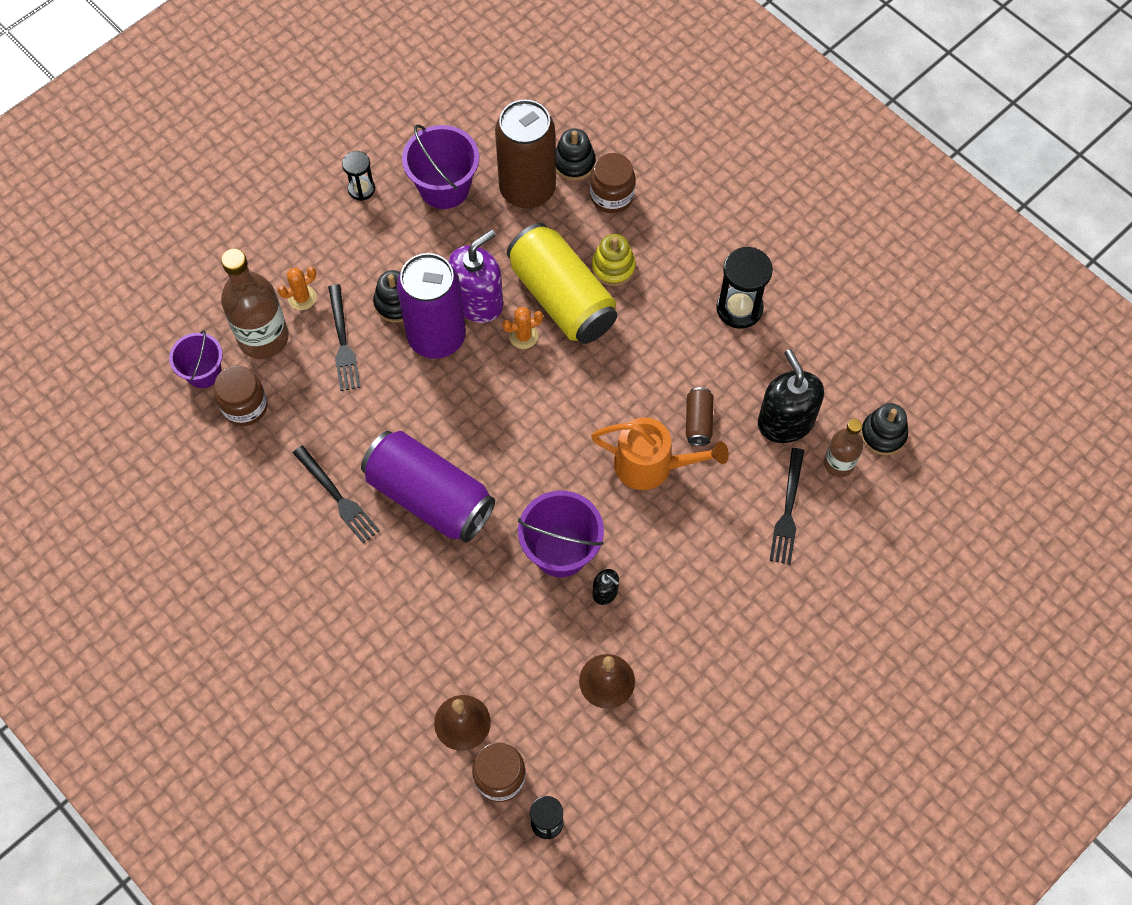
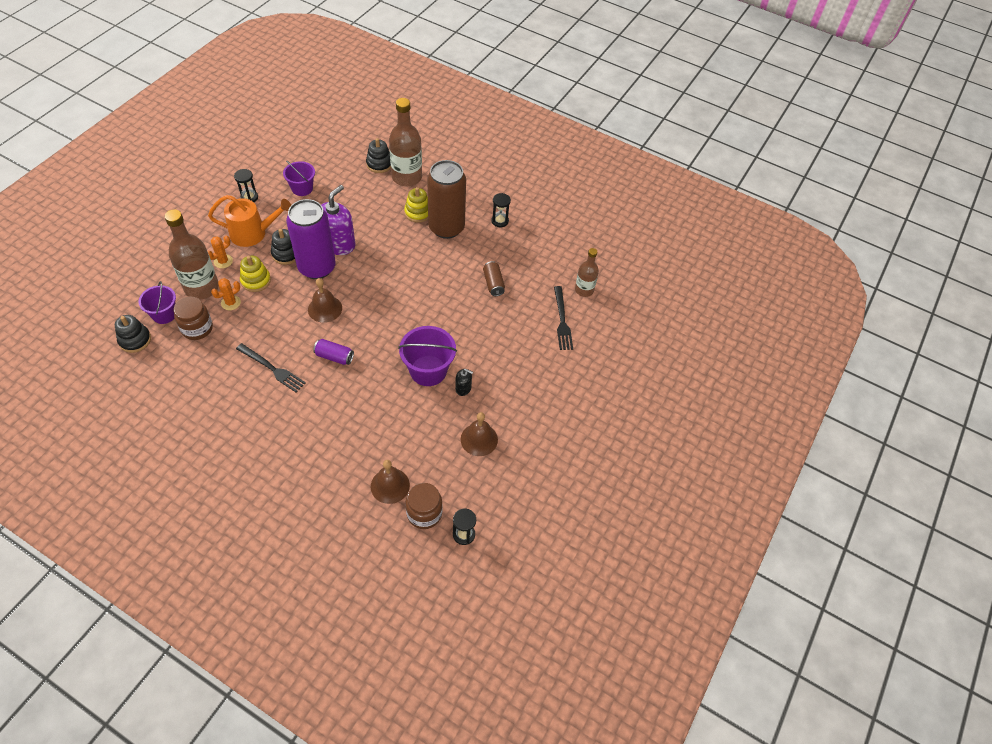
camera: 20 degrees left, 10 degrees down
(342, 342) = (256, 281): black fork -> yellow stacking toy
(429, 497) = (334, 357): purple can -> purple can, size x0.44
(433, 412) = (325, 309): none -> brown bell
(444, 187) = (302, 188): purple bucket -> purple bucket, size x0.65
(523, 336) = (372, 258): orange cactus -> orange cactus (231, 303)
(527, 189) = (354, 181): brown can -> brown can (446, 228)
(562, 298) = (391, 233): yellow can -> none
(612, 196) = (407, 177): brown jar -> brown bottle
(652, 465) = (472, 312): orange watering can -> orange watering can (253, 233)
(739, 308) = (500, 221): black hourglass -> black hourglass, size x0.61
(785, 422) = (545, 274): black soap dispenser -> none
(883, 434) = (604, 270): black stacking toy -> black stacking toy (135, 340)

